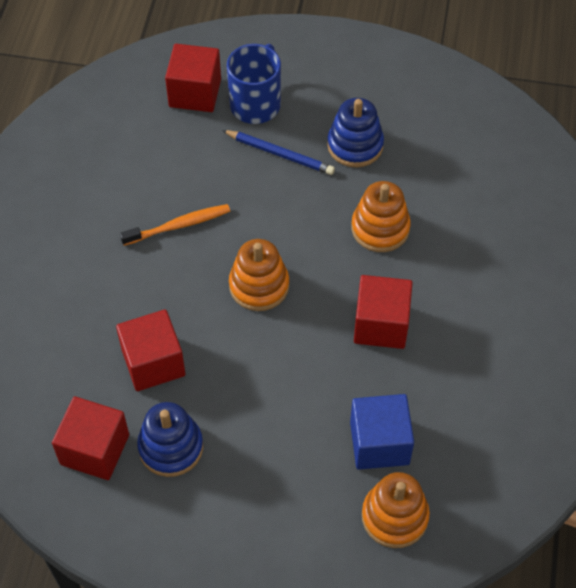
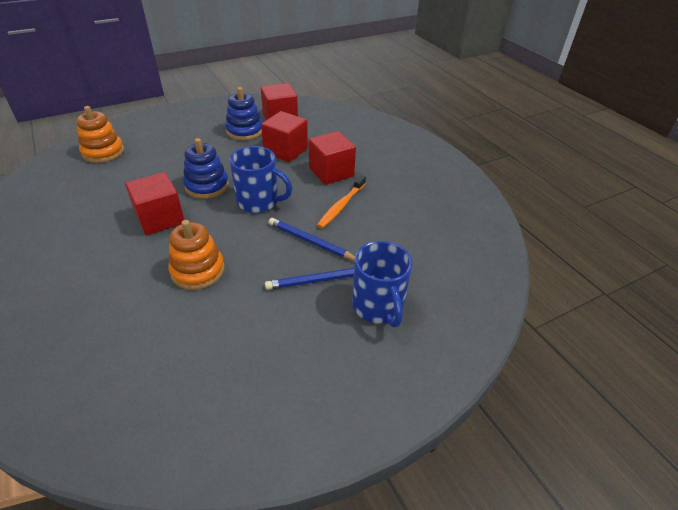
camera: 140 degrees right, 15 degrees down
(195, 93) = (432, 287): red cube -> red cube (331, 172)
(252, 199) = (310, 241): none -> blue pencil
(259, 286) = (259, 202): orange stacking toy -> blue mug
(355, 145) = (265, 320): blue stacking toy -> blue stacking toy (207, 186)
(379, 443) = (128, 171): blue cube -> none

